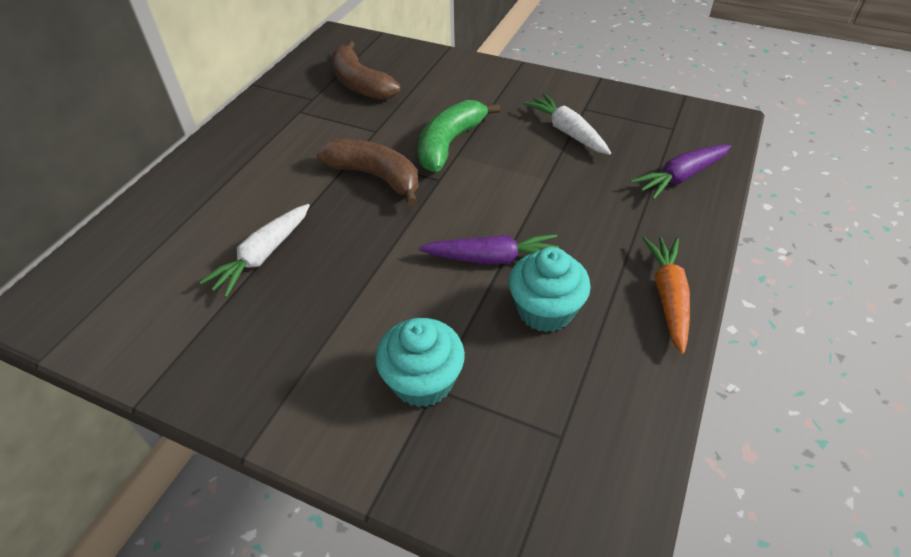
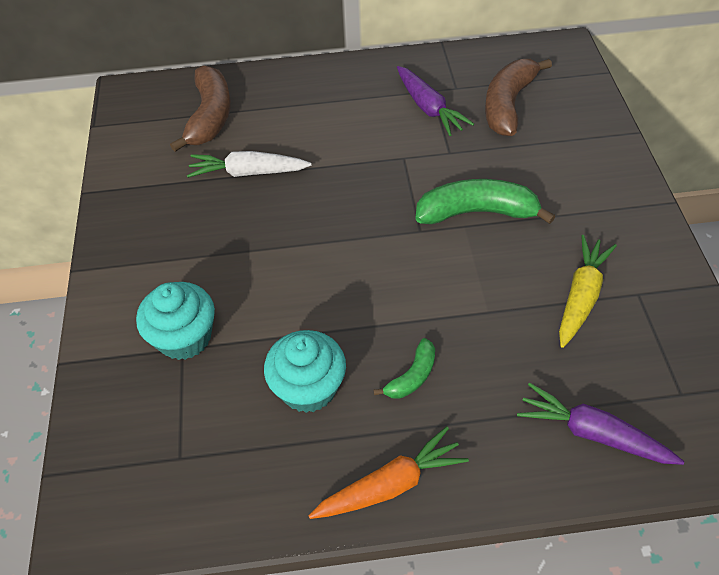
camera: 60 degrees right, 5 degrees up
(375, 176) = (388, 186): brown banana -> brown banana (210, 116)
(491, 258) = (345, 319): purple carrot -> purple carrot (428, 108)
(567, 132) = (580, 296): white carrot -> yellow carrot
(576, 243) = (412, 376): none -> green banana

